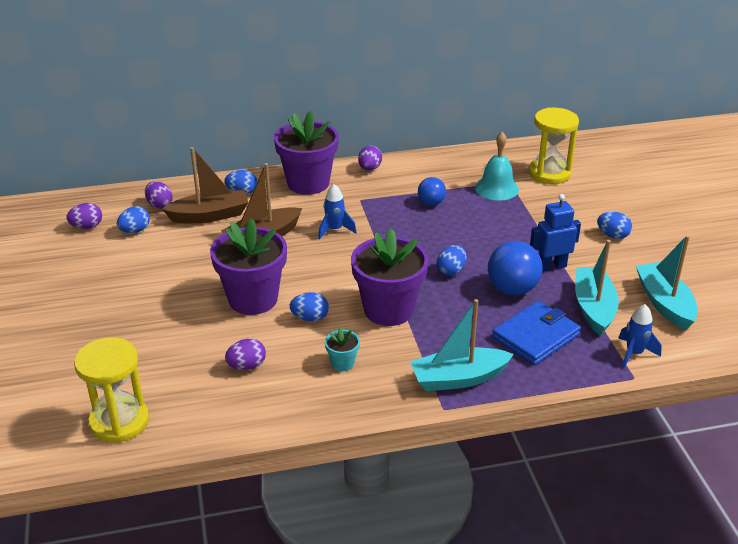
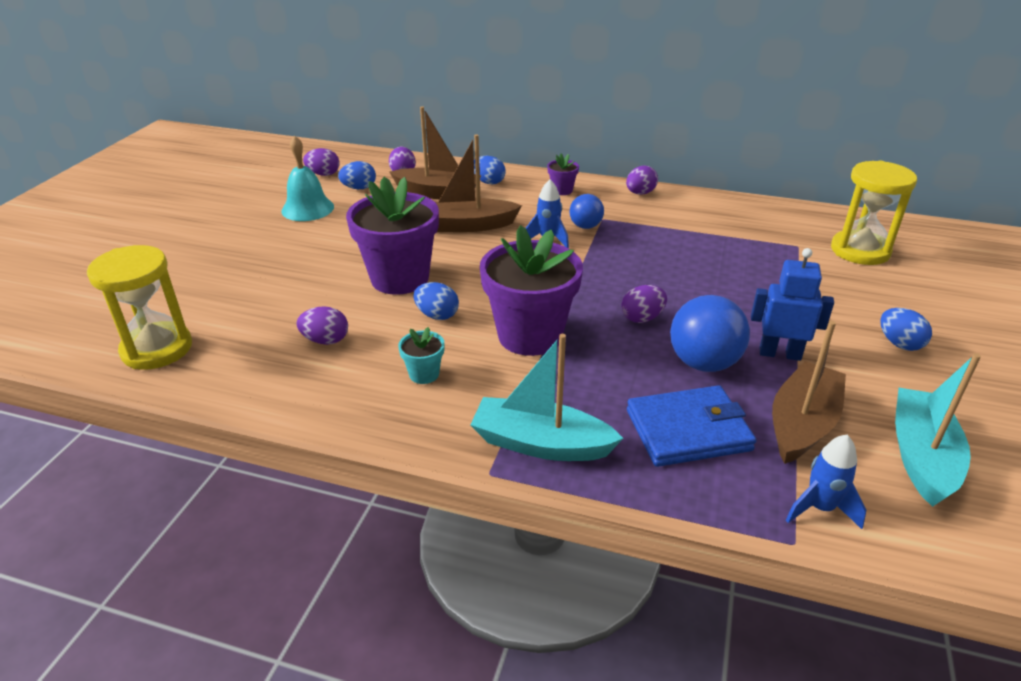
camera: 30 degrees right, 0 degrees up
(308, 183) = (562, 190): purple flower pot -> purple flower pot, size x0.43
(431, 203) = (680, 242): blue ball -> blue ball (585, 226)
(451, 271) = (642, 318): blue egg -> purple egg
(496, 188) = (775, 249): turquoise bell -> turquoise bell (307, 209)
(593, 308) = (802, 424): turquoise boat -> brown boat

